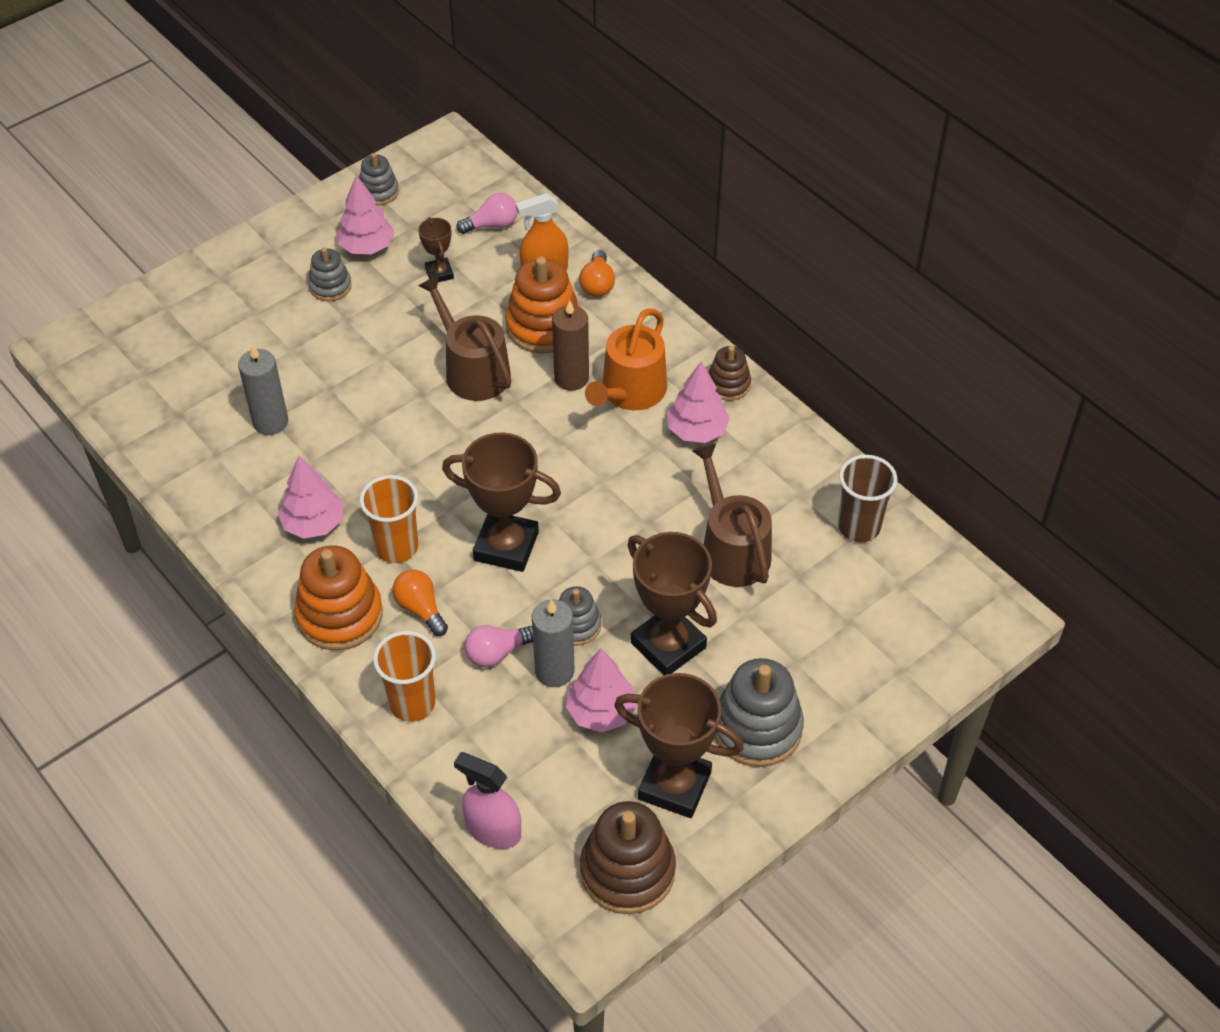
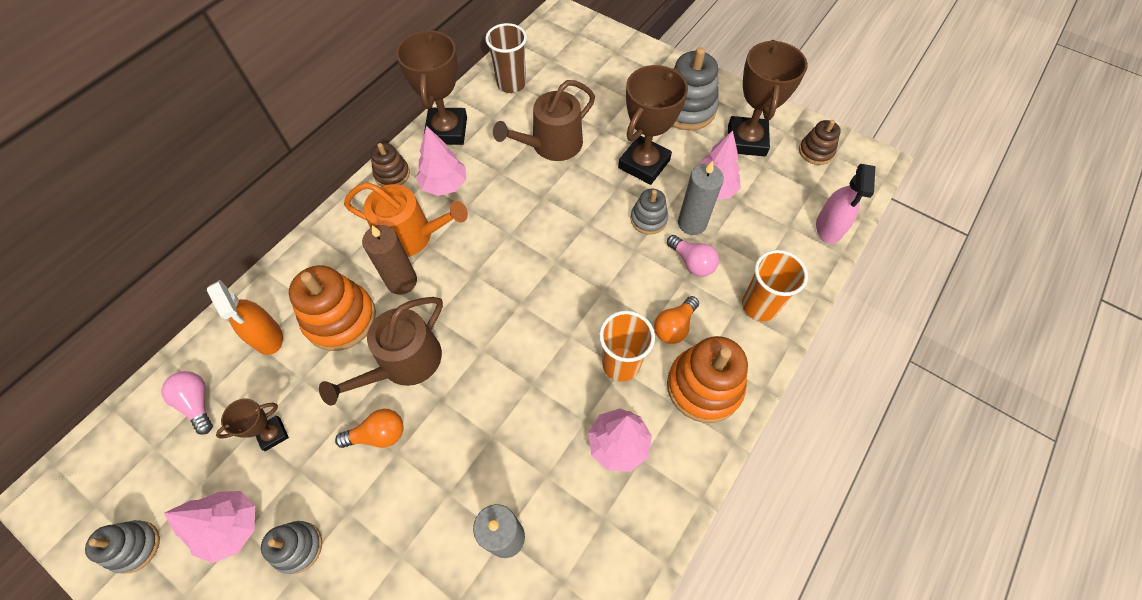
camera: 105 degrees left, 10 degrees up
(506, 546) = (593, 283): brown trophy -> brown trophy (447, 130)
(597, 284) = (282, 288): orange light bulb -> orange light bulb (378, 435)
(627, 871) = (815, 151): brown stacking toy -> brown stacking toy, size x0.57

